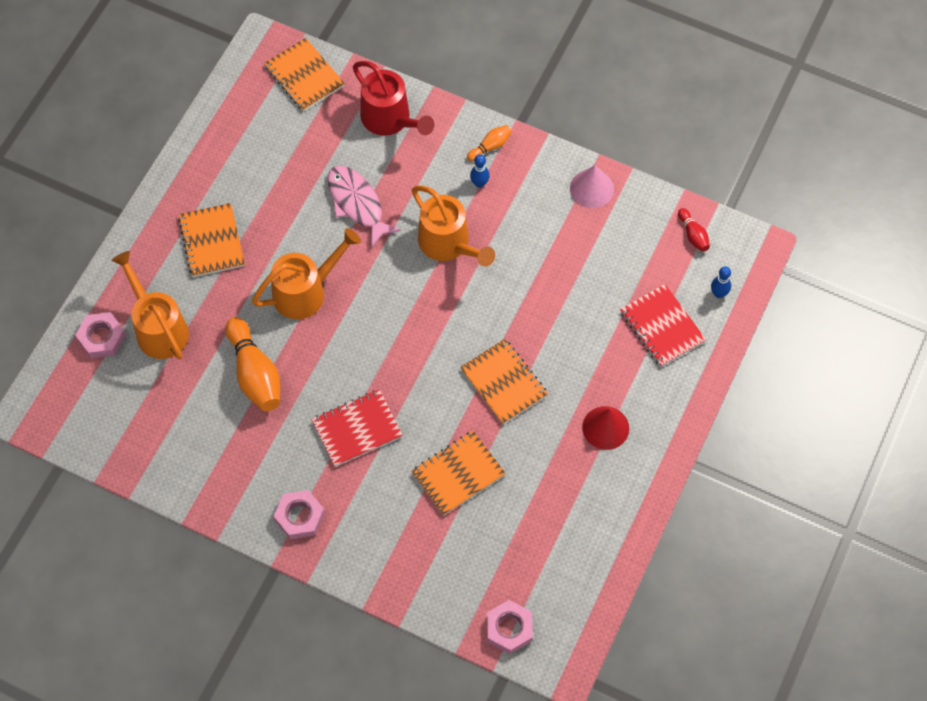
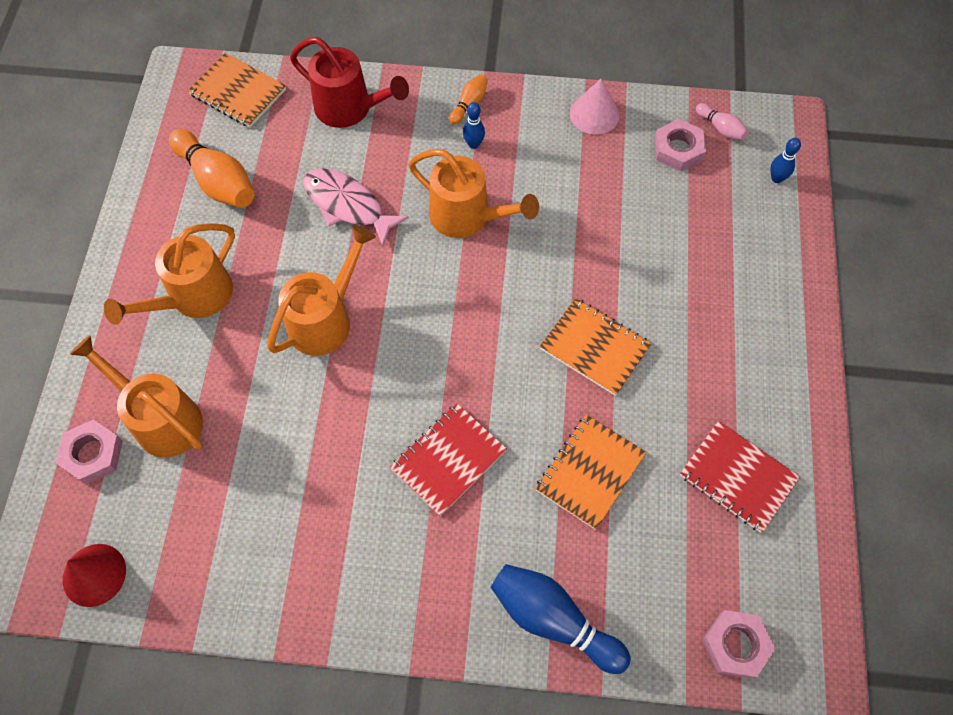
camera: 20 degrees left, 0 degrees up
(211, 241) = (193, 298): orange notebook -> orange watering can
(255, 373) = (299, 434): orange bowling pin -> orange bowling pin (217, 181)
(299, 516) = (421, 595): pink nut -> pink nut (678, 149)
(386, 566) = (553, 620): none -> blue bowling pin
(605, 427) = (730, 360): red cone -> red cone (94, 575)
(662, 327) = (736, 231): red notebook -> red notebook (737, 477)
(693, 235) = (720, 128): red bowling pin -> pink bowling pin

